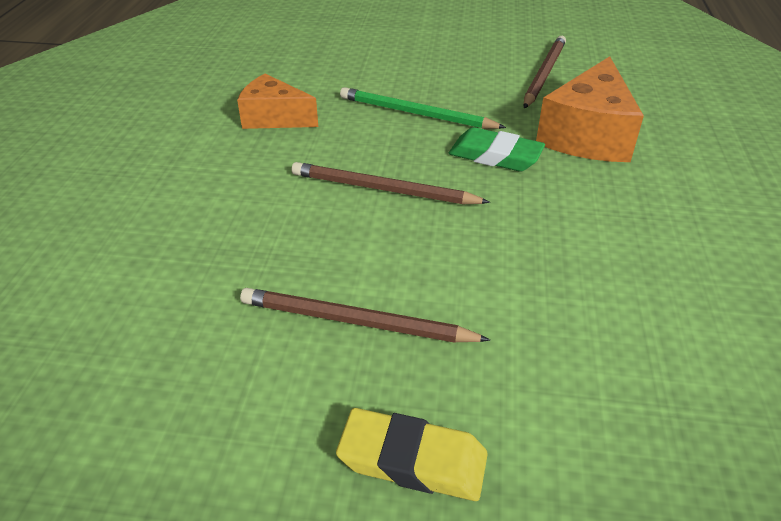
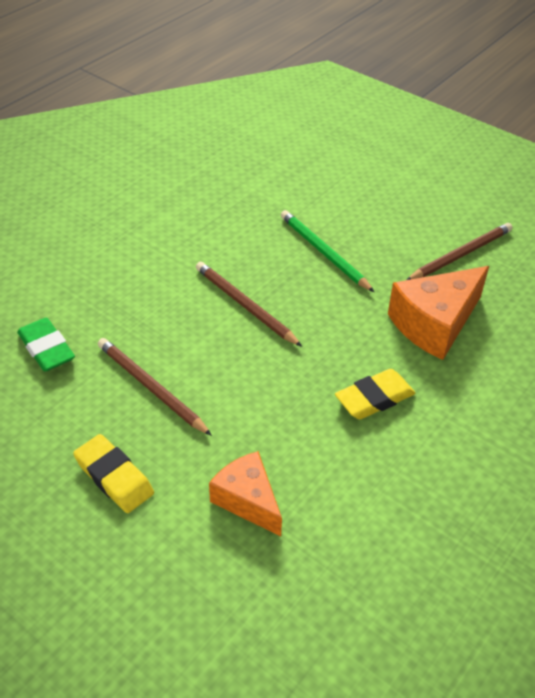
camera: 30 degrees right, 5 degrees up
(274, 118) = (222, 217): orange cheese -> orange cheese (247, 500)
(495, 156) = (346, 312): green eraser -> green eraser (46, 349)
(611, 222) = (374, 398): none -> yellow eraser

